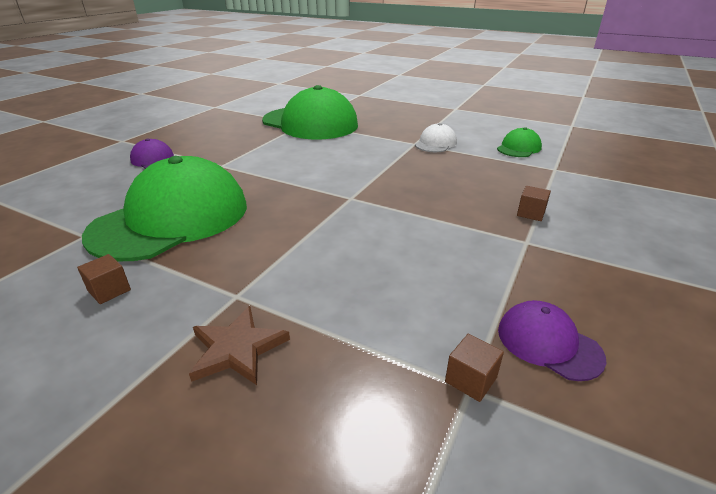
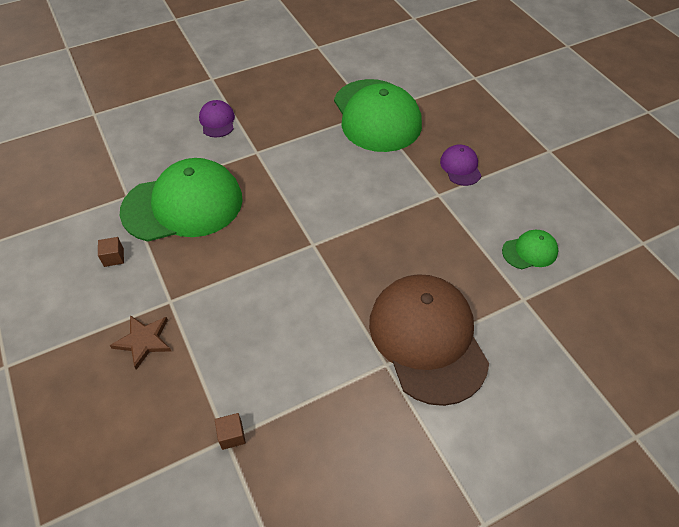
camera: 35 degrees right, 20 degrees up
(435, 143) = (457, 204): white cap -> none
(531, 213) = (427, 339): brown cube -> brown cap
(548, 343) = (297, 444): purple cap -> purple cap (460, 167)

